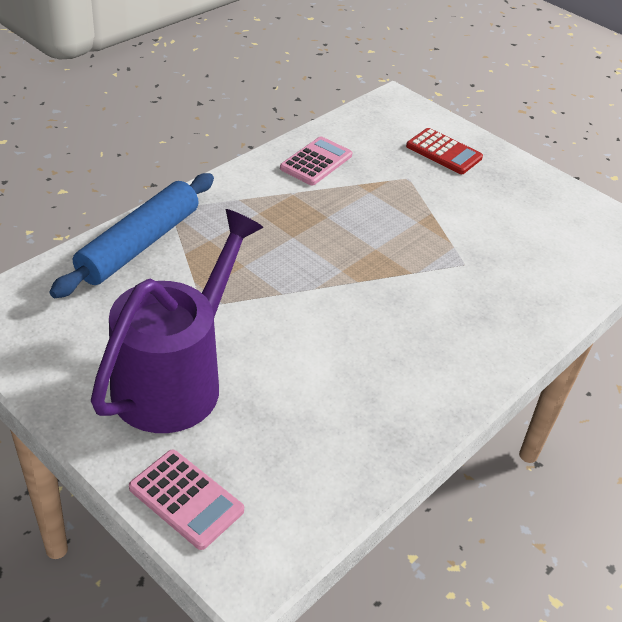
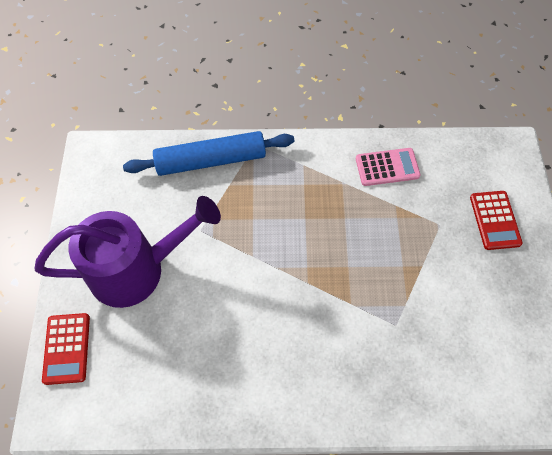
camera: 50 degrees right, 20 degrees up
(186, 499) = (67, 348): pink calculator -> red calculator

